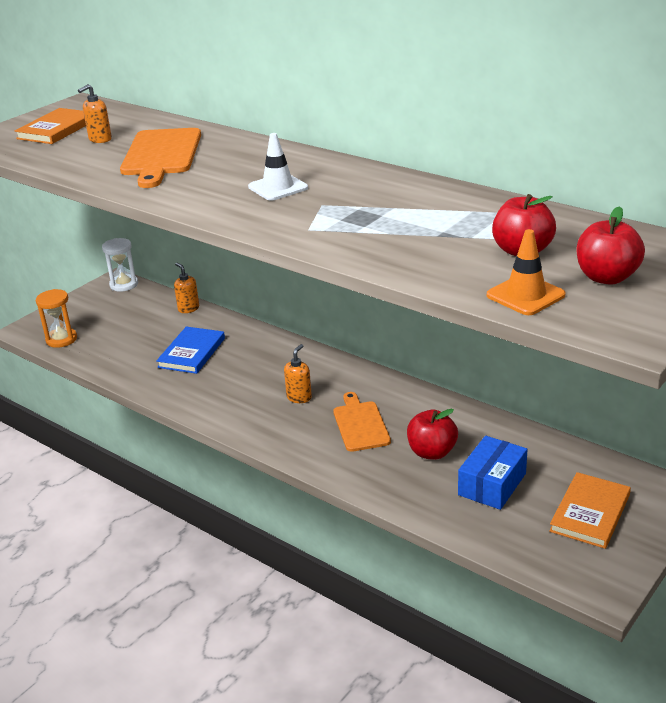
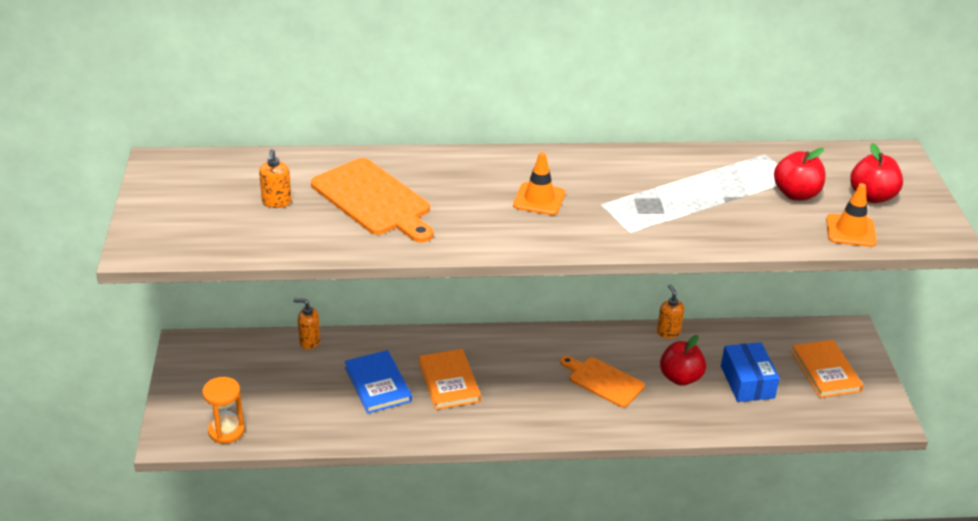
camera: 45 degrees left, 5 degrees up
(57, 129) = (203, 205): orange book -> orange book (449, 381)
(124, 285) = (202, 344): white hourglass -> none
(278, 187) = (539, 199): white traffic cone -> orange traffic cone
(299, 397) = (527, 381): orange soap dispenser -> orange soap dispenser (668, 332)

